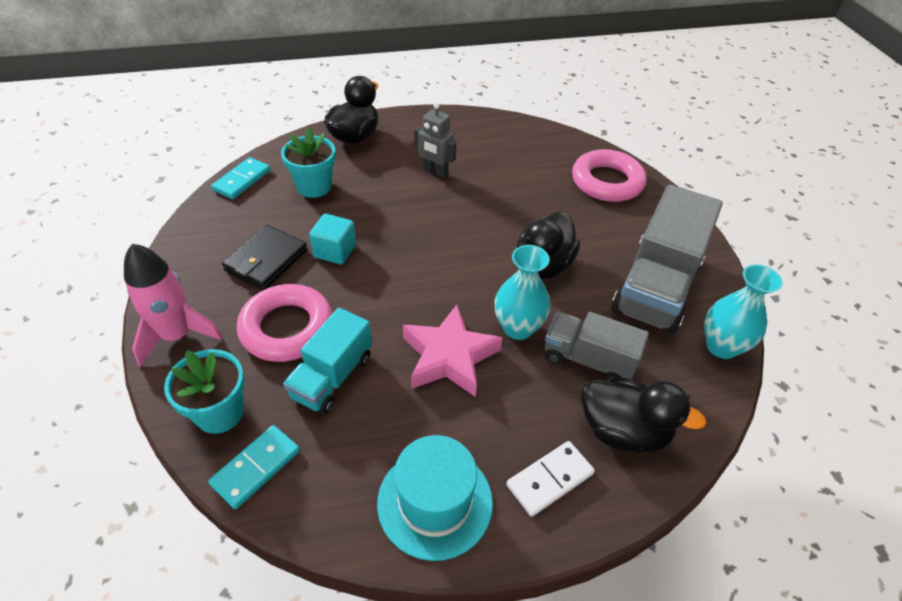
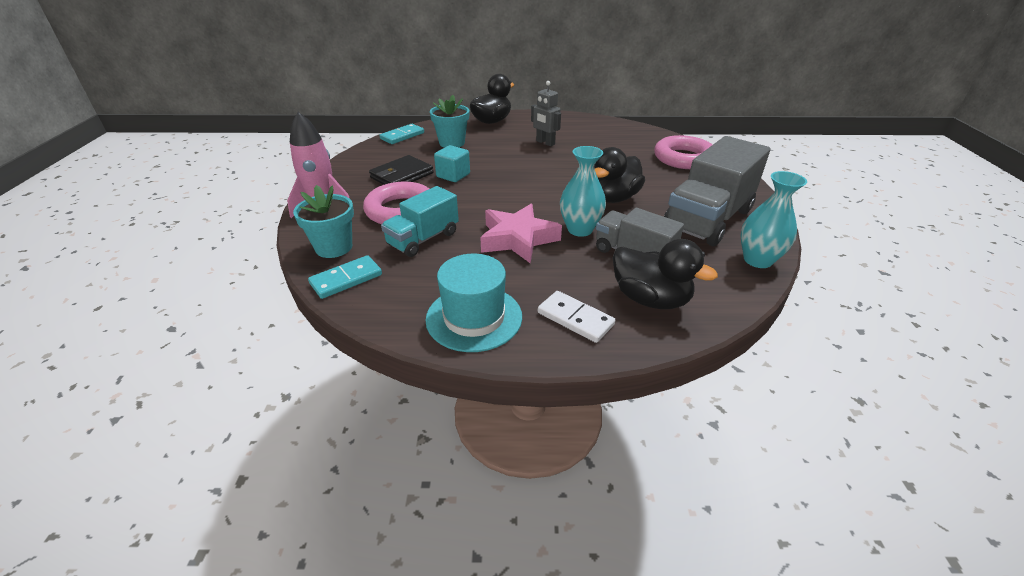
camera: 15 degrees right, 10 degrees down
(550, 479) = (575, 319): white domino -> white domino turned 60 degrees clockwise

